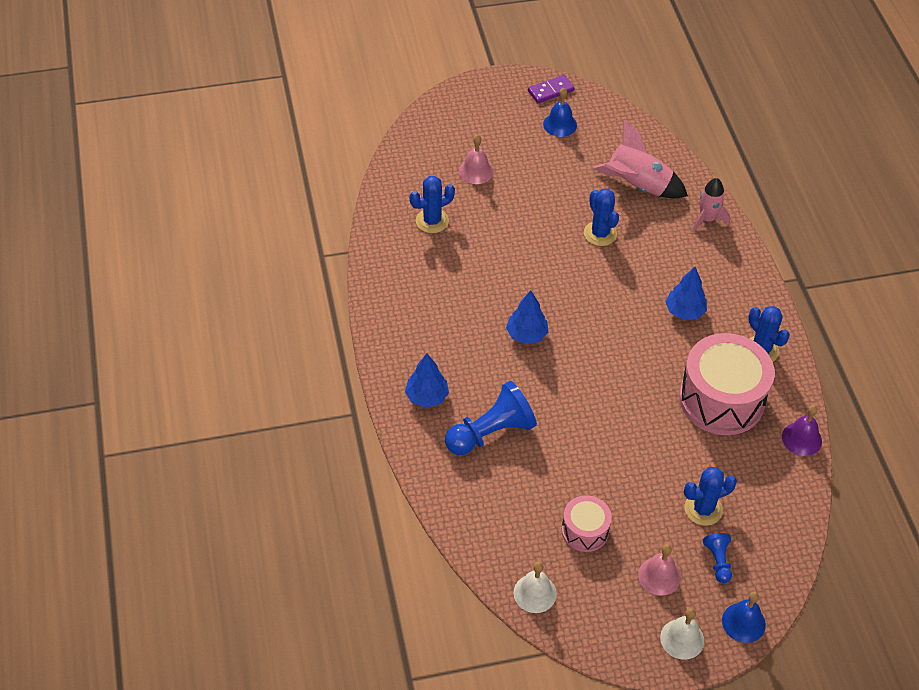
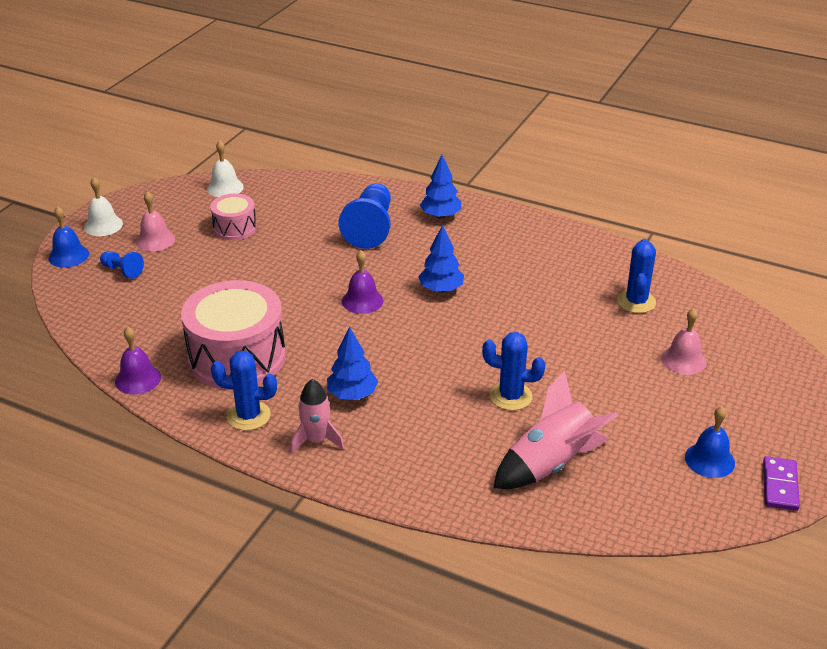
camera: 130 degrees right, 15 degrees down
(587, 372) = (362, 301): none -> purple bell
(703, 509) = (167, 288): blue cactus -> none
(707, 219) = (447, 489): pink rocket -> pink rocket (316, 440)

